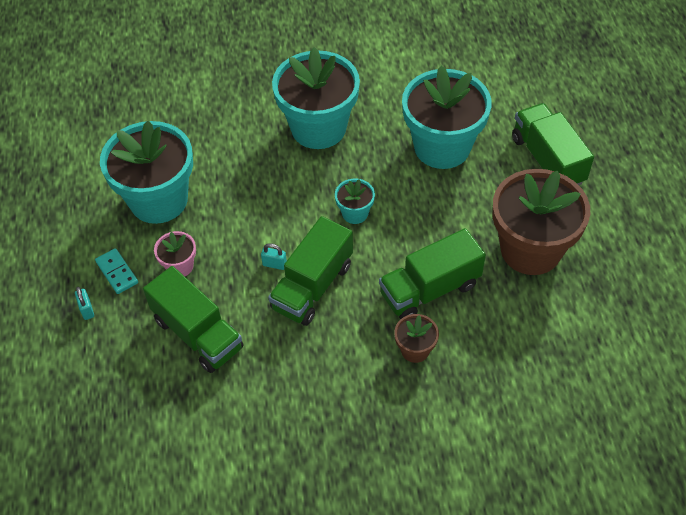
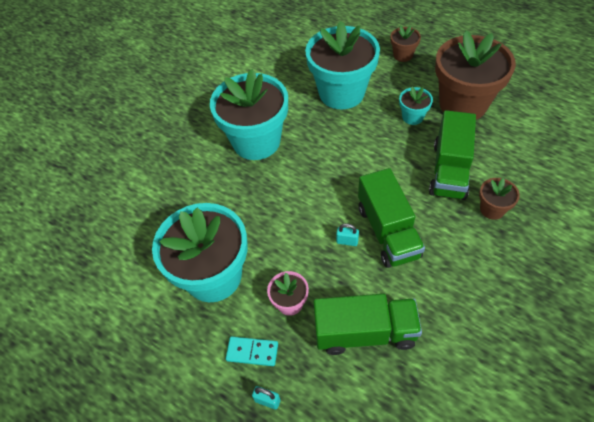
camera: 45 degrees left, 0 degrees up
(274, 264) = (347, 241): turquoise padlock -> turquoise padlock turned 45 degrees clockwise
(355, 213) = (348, 168): turquoise flower pot -> turquoise flower pot (412, 117)
(547, 160) = (403, 55): green truck -> brown flower pot

